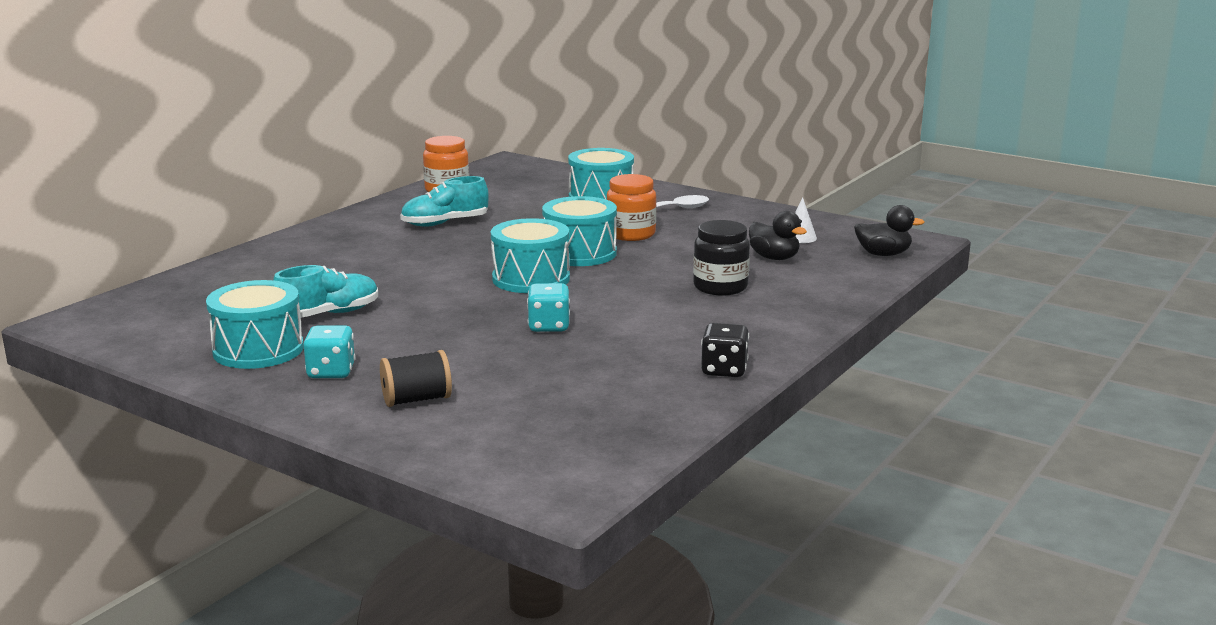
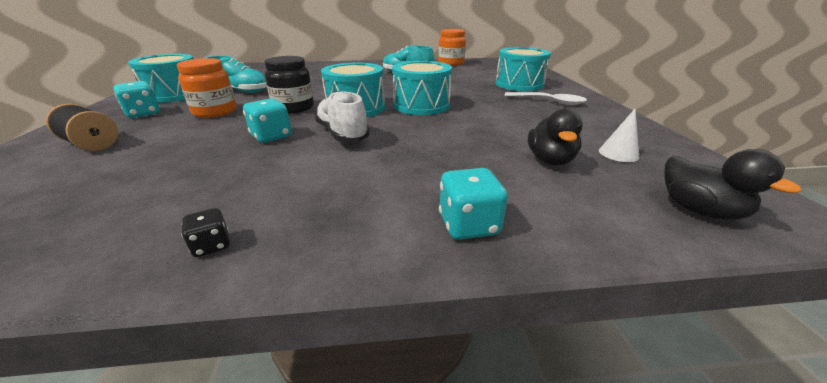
camera: 50 degrees right, 10 degrees up
(597, 300) = (342, 134): none -> white shoe
(631, 234) = (481, 106): orange jar -> orange jar (215, 112)
(720, 287) = (441, 163): black jar -> black jar (293, 108)
(724, 370) = (212, 245): black dice -> black dice, size x0.59
(809, 306) = (468, 225): none -> turquoise dice

